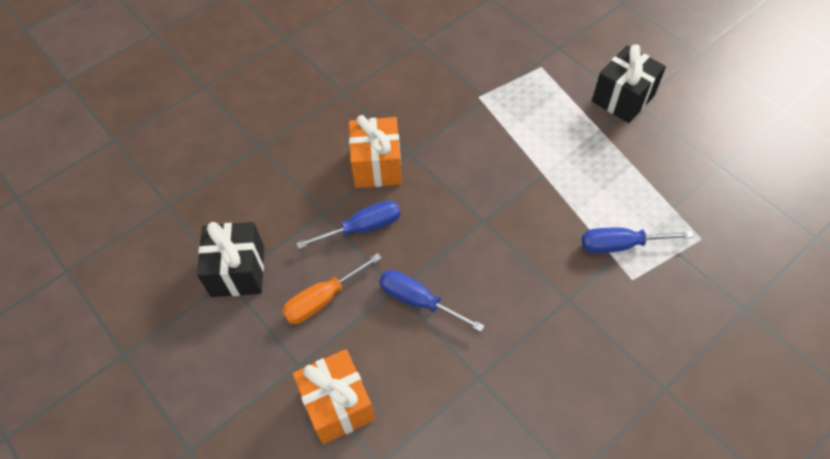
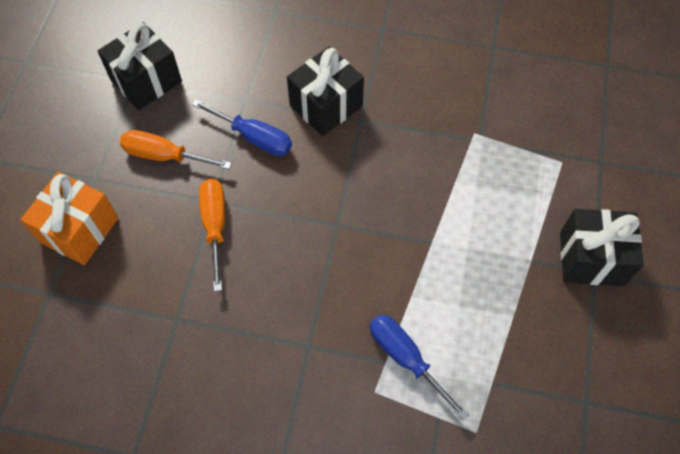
camera: 50 degrees right, 5 degrees up
(377, 166) = (326, 105): orange gift -> black gift
(418, 301) = (215, 226): blue screwdriver -> orange screwdriver

